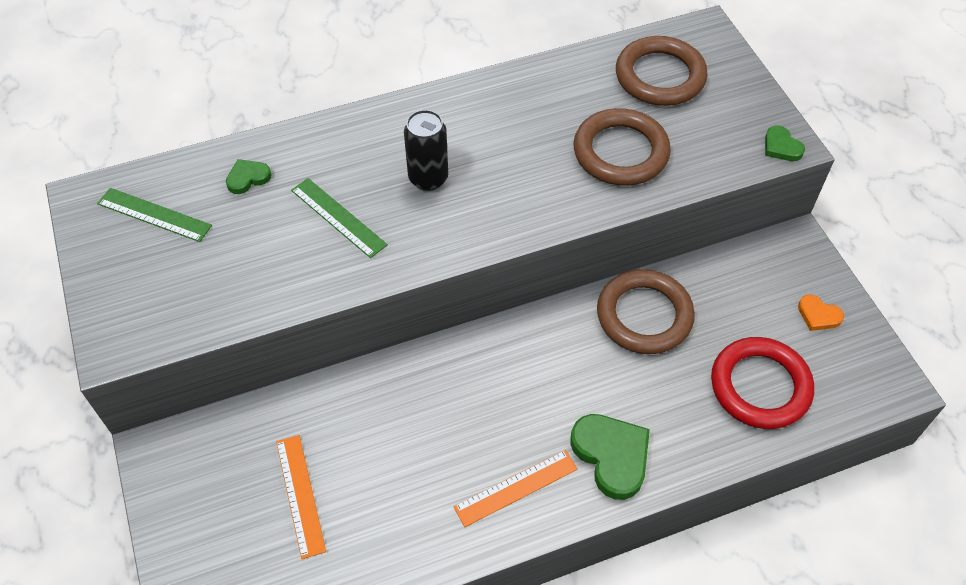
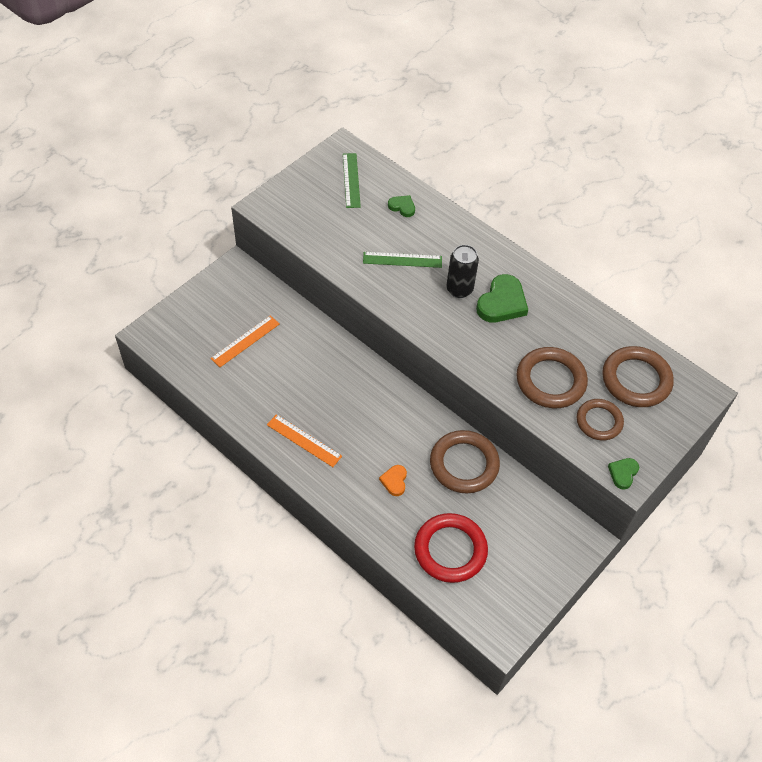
camera: 60 degrees right, 0 degrees up
(338, 217) = (402, 260): green ruler -> green ruler turned 75 degrees clockwise
(611, 456) = (352, 482): green heart -> green heart (502, 303)
(701, 135) = (599, 421): none -> brown ring
(818, 315) = (530, 570): orange heart -> orange heart (394, 481)

